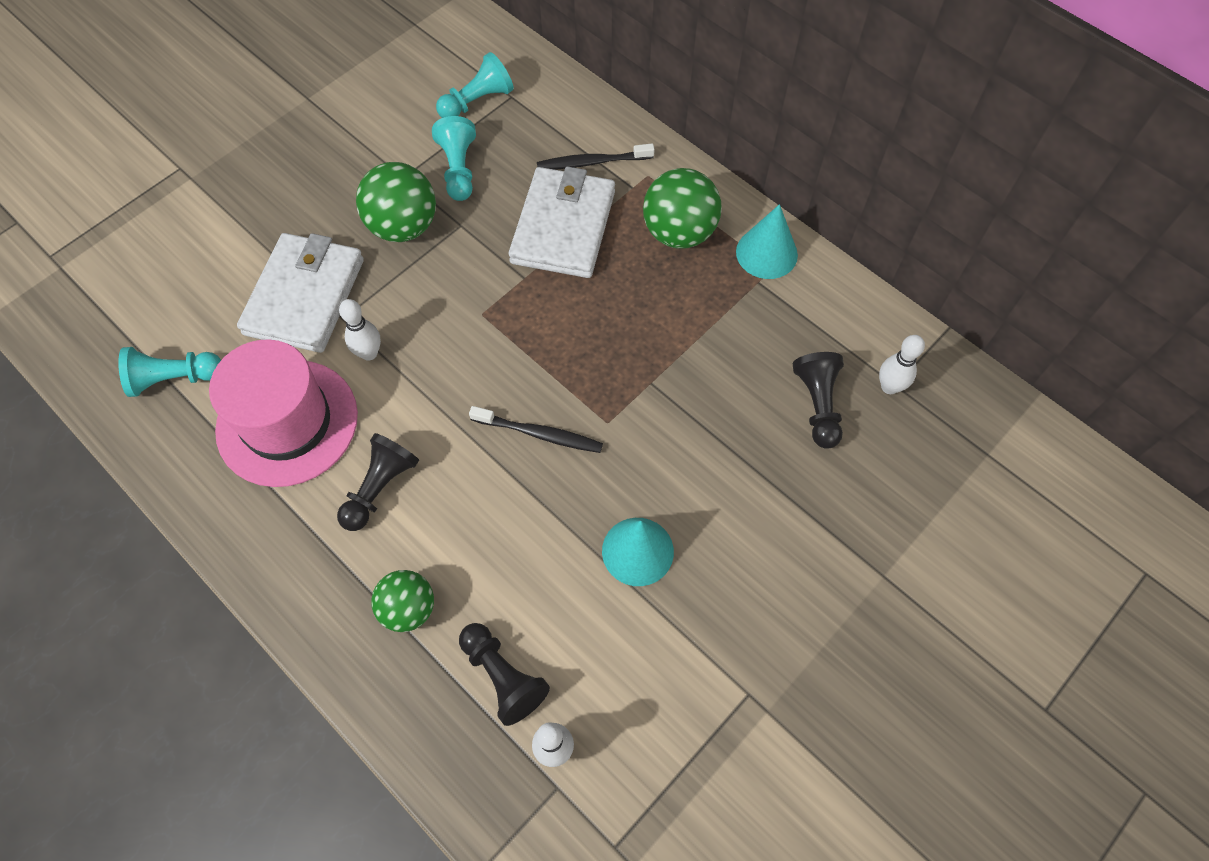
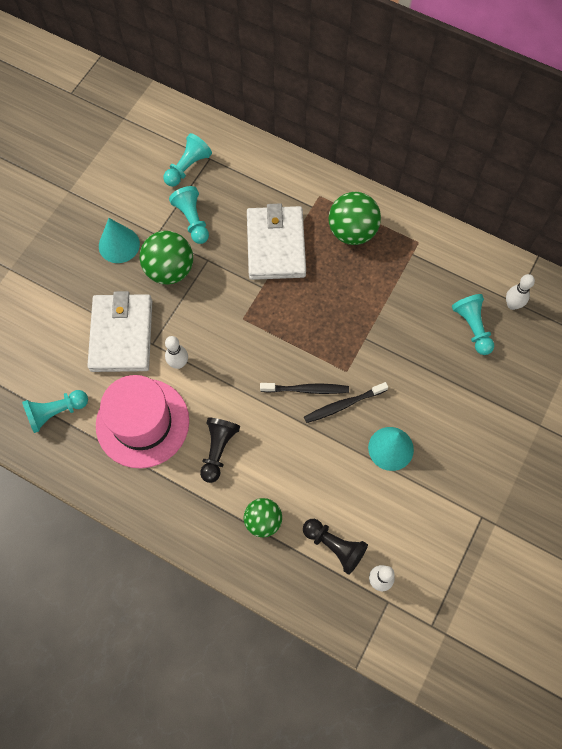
camera: 15 degrees left, 5 degrees up
(593, 162) = (280, 194): black toothbrush -> black toothbrush (344, 405)
(766, 253) = (412, 233): turquoise cone -> turquoise cone (119, 245)
(818, 405) = (472, 328): black pawn -> turquoise pawn

